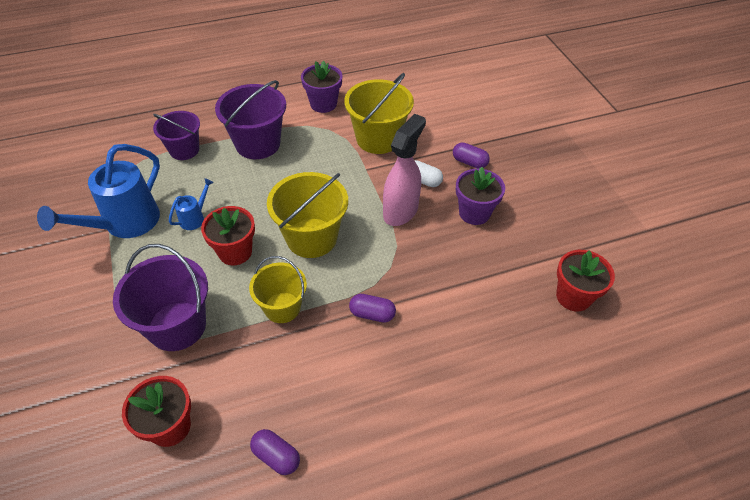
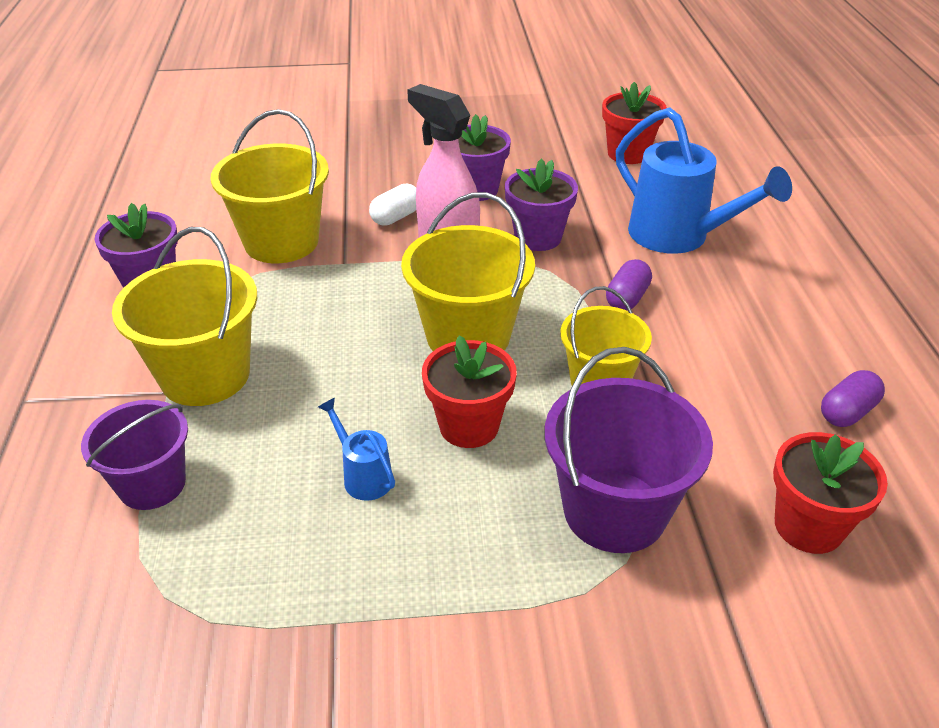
camera: 75 degrees left, 10 degrees down
(125, 223) = (331, 591): blue watering can -> blue watering can (678, 237)
(258, 144) = (205, 375): purple bucket -> yellow bucket
(427, 255) = (538, 237): none -> purple flower pot
(469, 162) = (380, 175): purple capsule -> none

